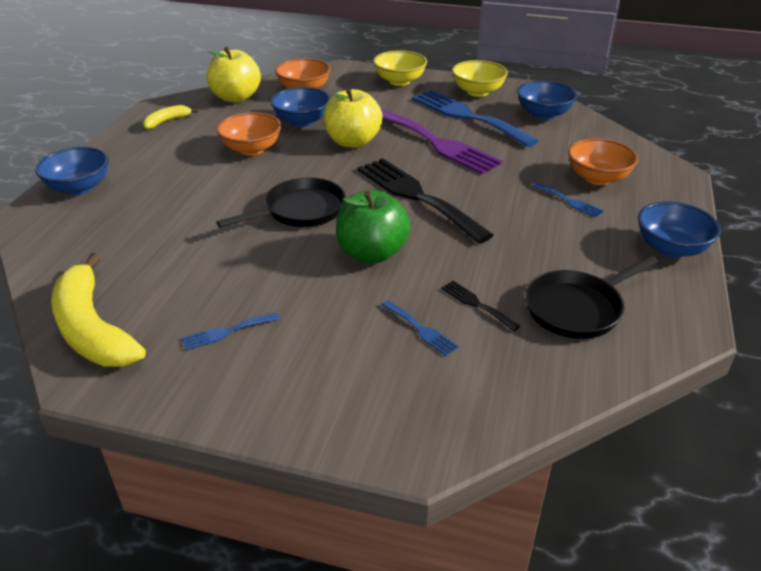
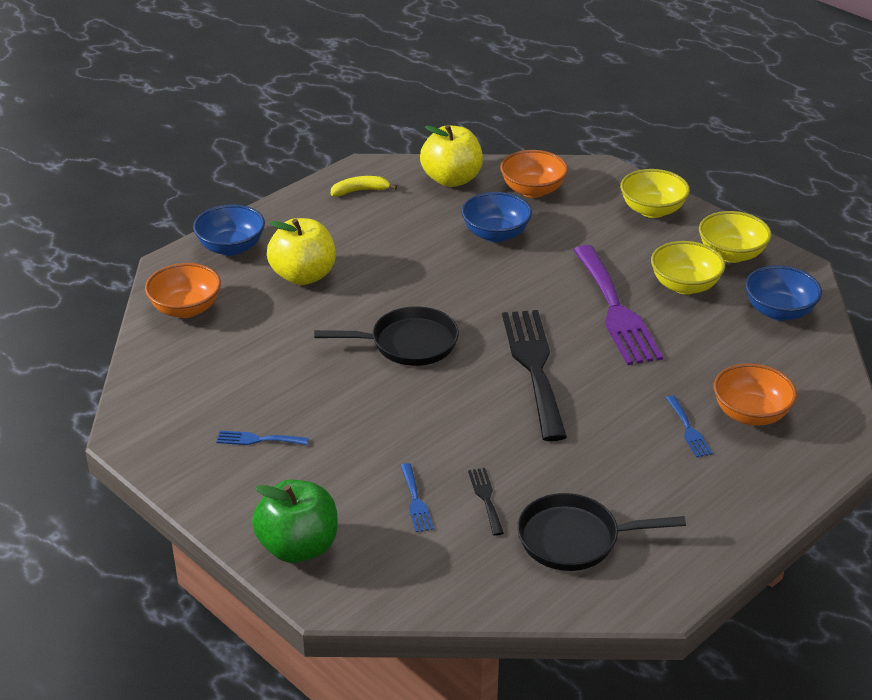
camera: 30 degrees right, 0 degrees up
(92, 329) = (159, 396): yellow banana -> none
(251, 149) = (417, 254): orange bowl -> orange bowl (185, 309)
(352, 142) = (526, 278): yellow apple -> yellow apple (303, 276)
(372, 253) = (437, 412): green apple -> green apple (298, 547)
(467, 116) = (685, 285): blue fork -> yellow bowl
(671, 248) = (738, 519): blue bowl -> none

